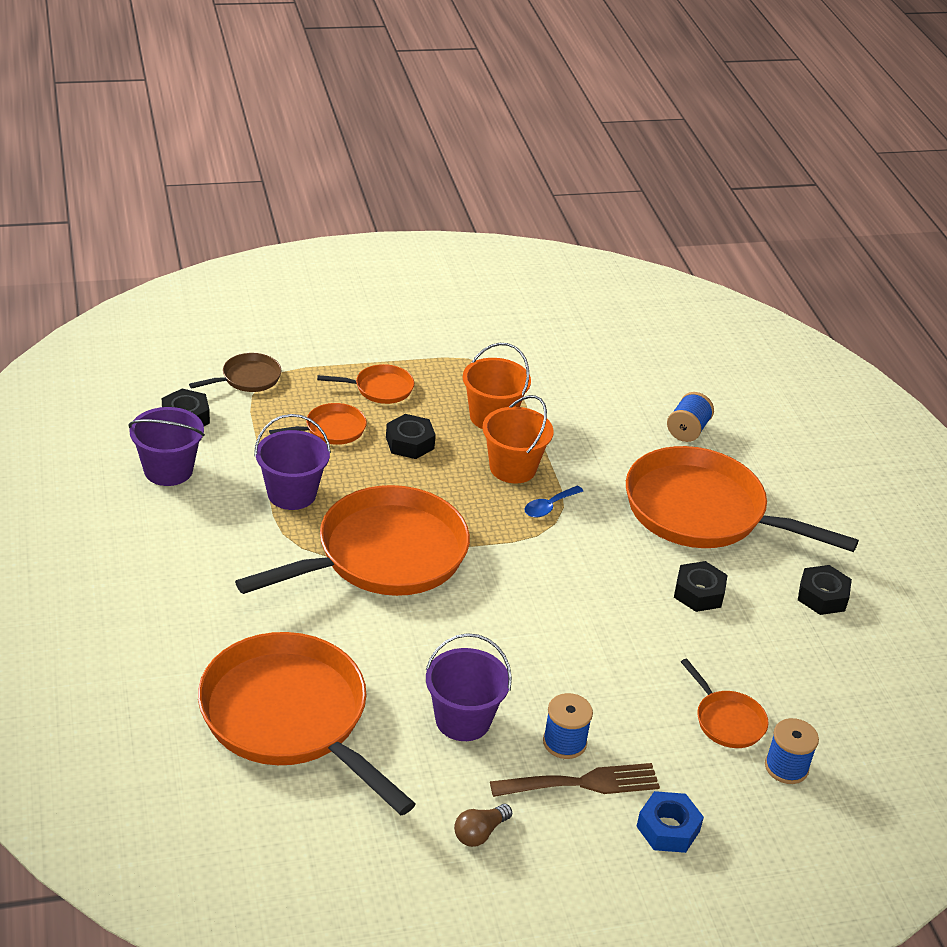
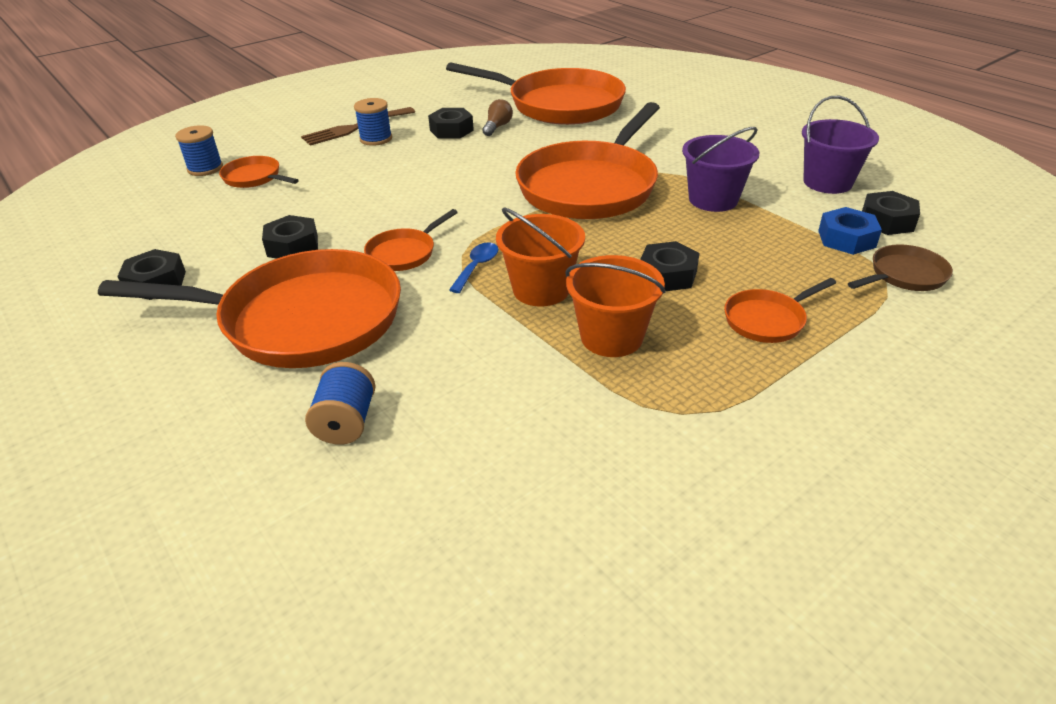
camera: 160 degrees right, 0 degrees up
(247, 378) = (904, 275): brown pan -> brown pan turned 150 degrees counterclockwise
(331, 429) = (755, 259): orange pan -> orange pan (404, 253)
(463, 720) = (451, 130): purple bucket -> black nut
(479, 833) = (408, 99): brown light bulb -> brown light bulb (497, 127)
(668, 828) = (291, 126): blue nut -> blue nut (846, 239)

